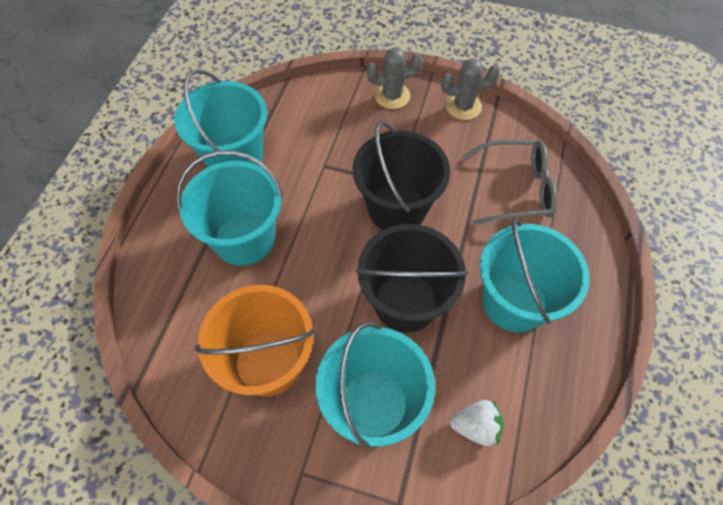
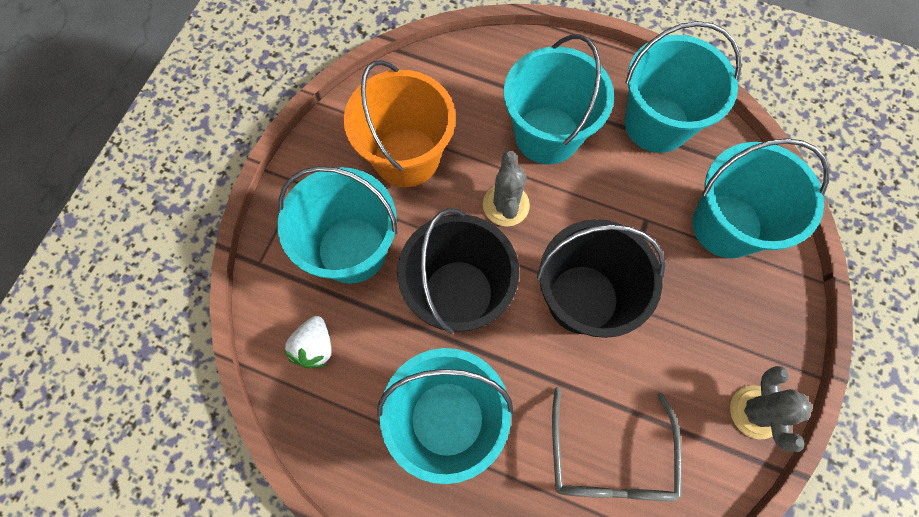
camera: 95 degrees right, 10 degrees up
(325, 116) = (726, 226): none -> turquoise bucket
(392, 96) = (768, 313): grey cactus -> grey cactus (506, 205)

